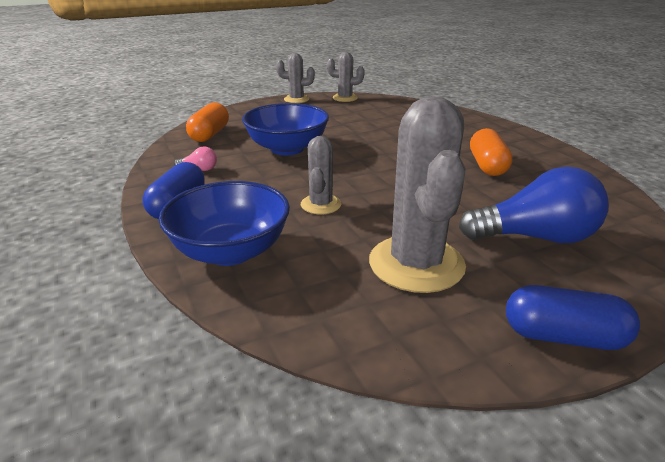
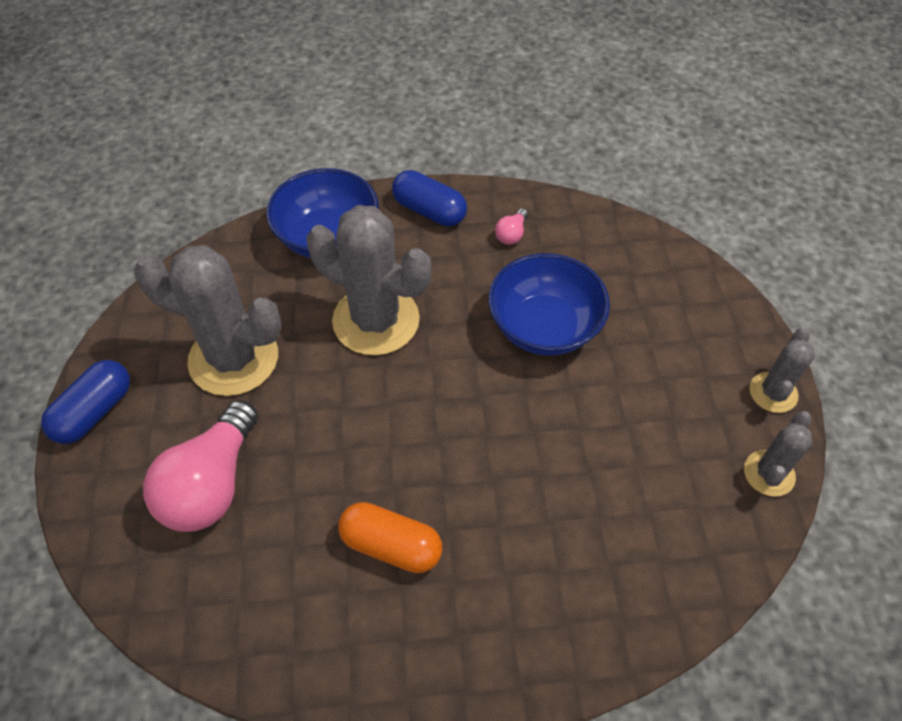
camera: 110 degrees right, 25 degrees up
(210, 134) = (624, 255): orange capsule -> none
(321, 204) = (376, 320): grey cactus -> grey cactus, size x1.93
(535, 237) = (211, 484): blue light bulb -> pink light bulb

